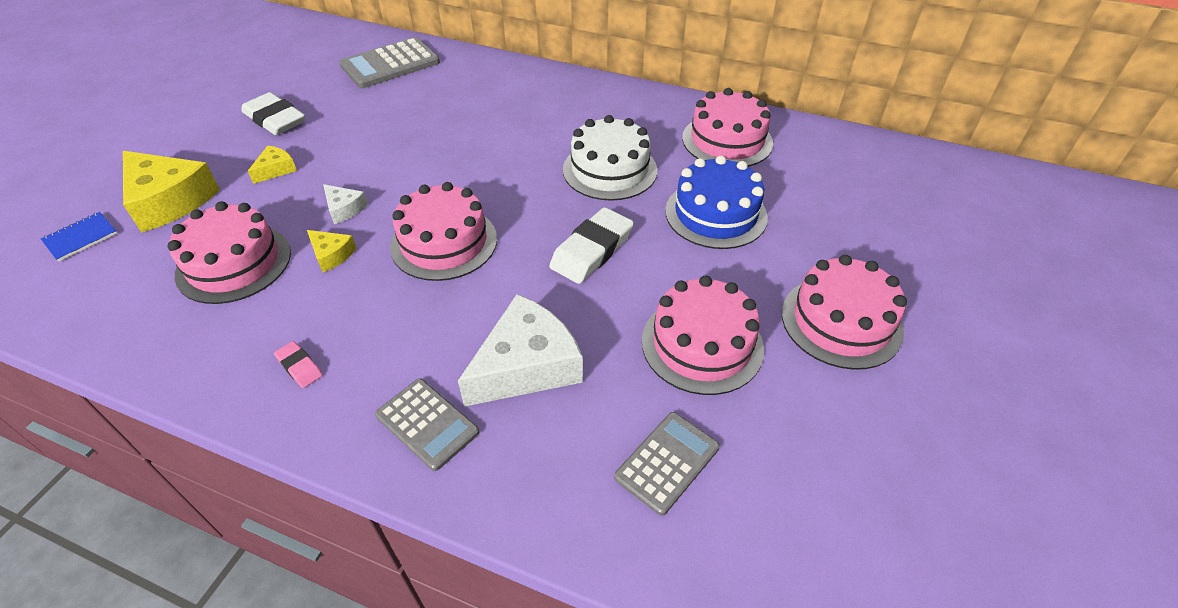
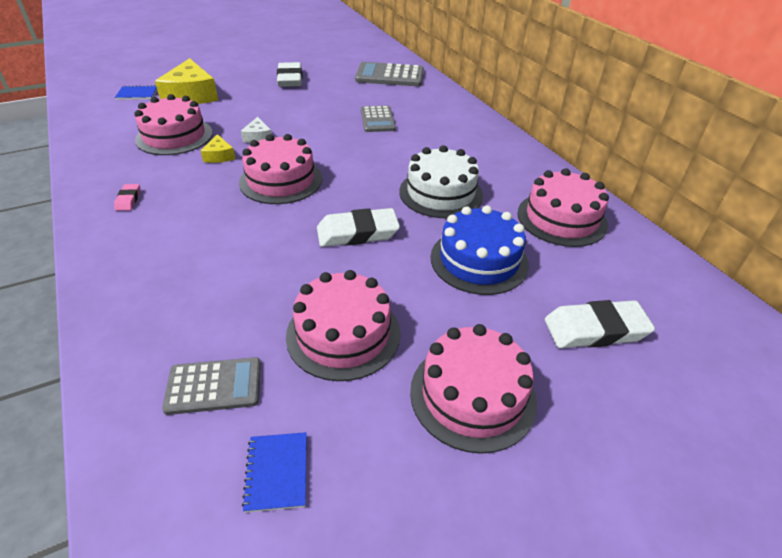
camera: 40 degrees right, 5 degrees down
(276, 169) = (255, 103): yellow cheese -> none
(427, 424) = (135, 266): grey calculator -> grey calculator (377, 120)
(527, 365) = (224, 272): white cheese -> none
(800, 479) = (277, 472): none -> blue notebook
(850, 219) = (595, 330): none -> white eraser

